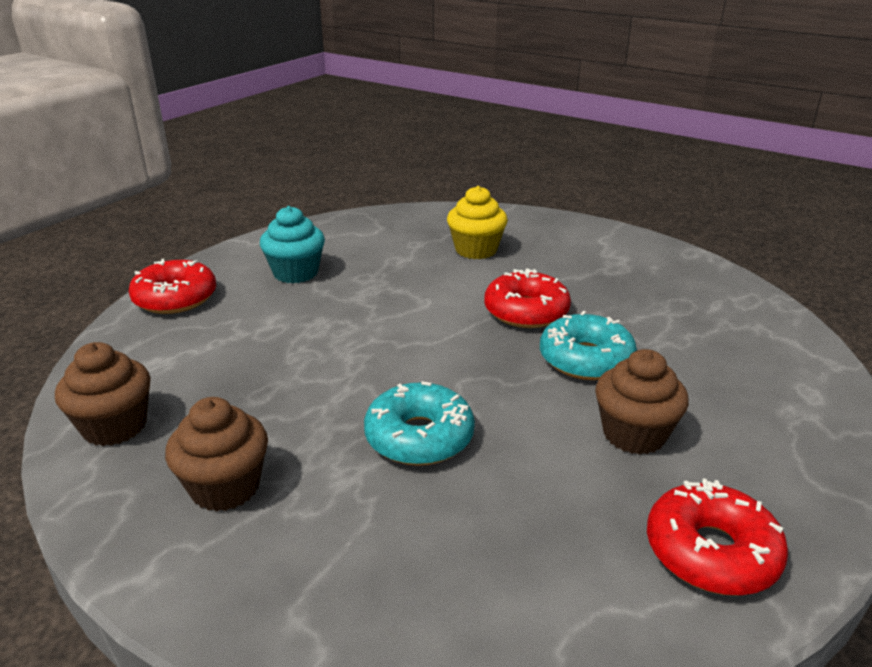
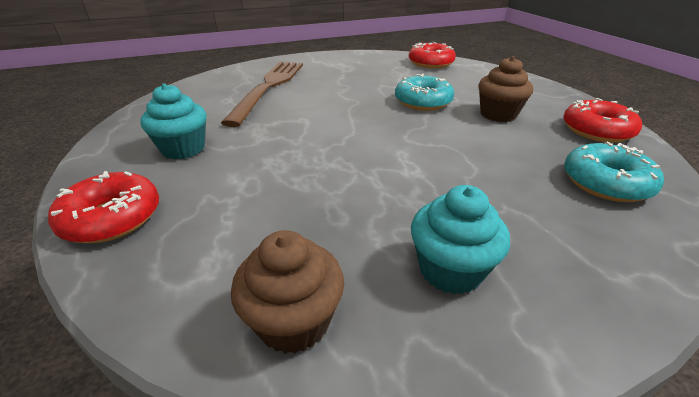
camera: 55 degrees left, 5 degrees up
(225, 487) = (450, 269): brown cupcake -> turquoise cupcake
(419, 437) = (452, 169): turquoise donut -> turquoise donut (605, 183)
(476, 250) = (269, 87): yellow cupcake -> brown fork
(526, 311) = (357, 99): red donut -> red donut (430, 63)

